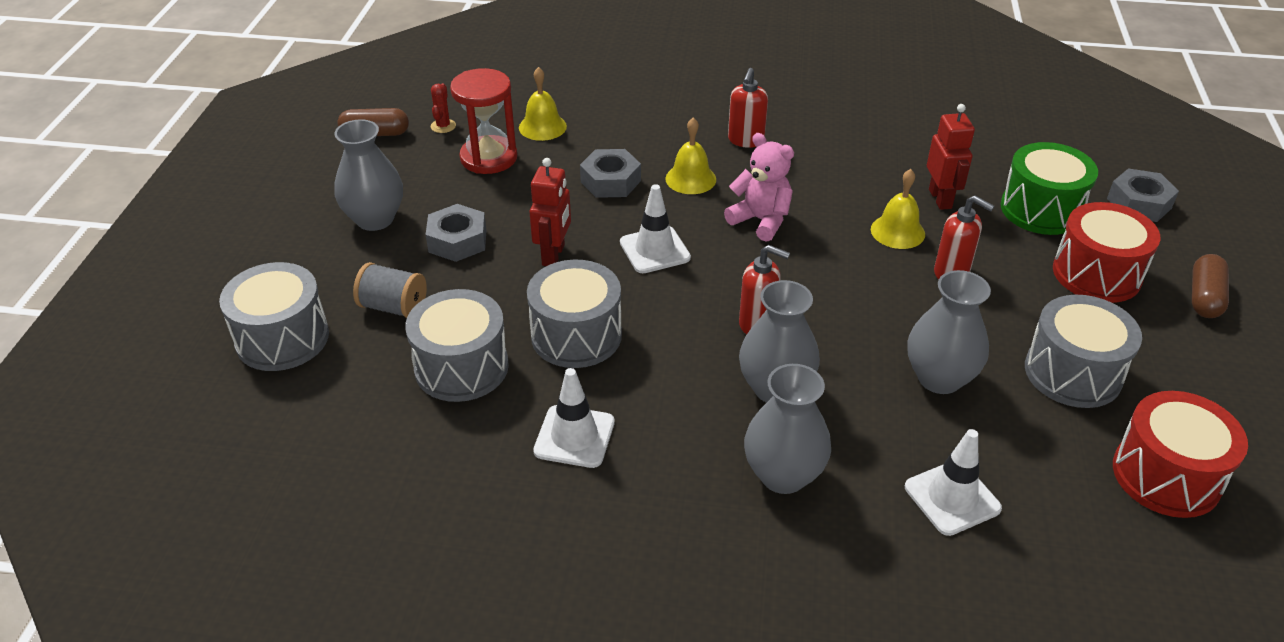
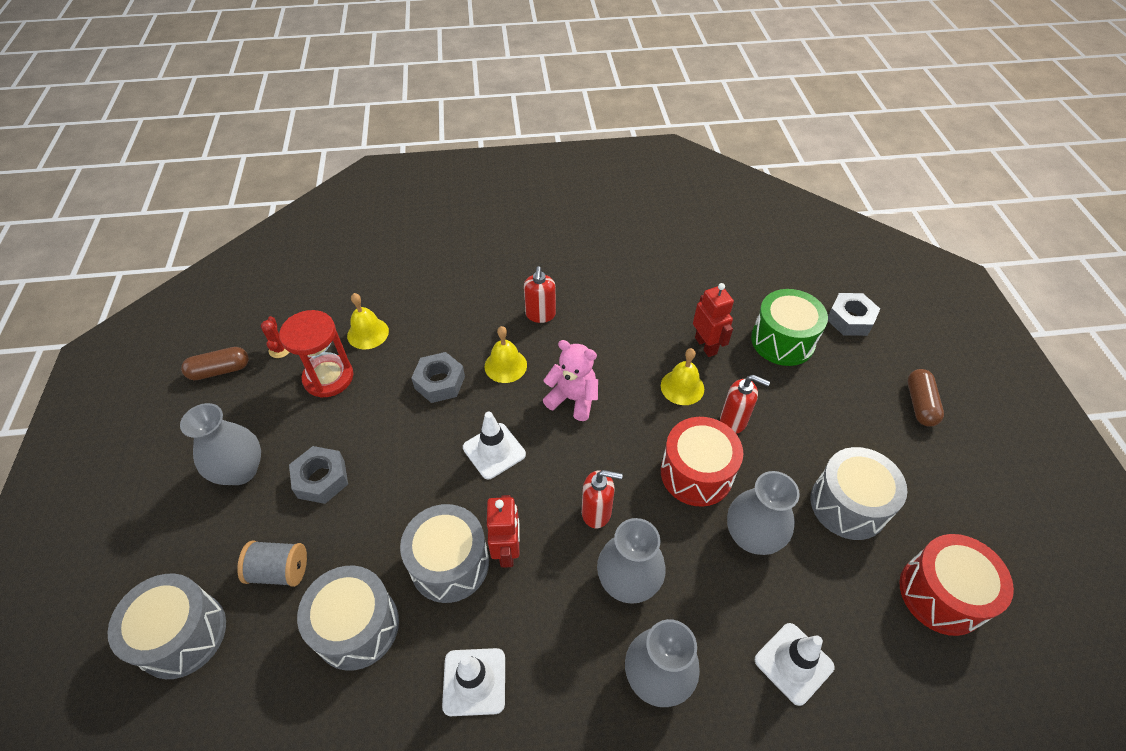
camera: 15 degrees left, 10 degrees up
(554, 255) = (410, 476): red robot -> red robot (507, 550)
(1096, 274) = (839, 398): red drum -> red drum (696, 473)

